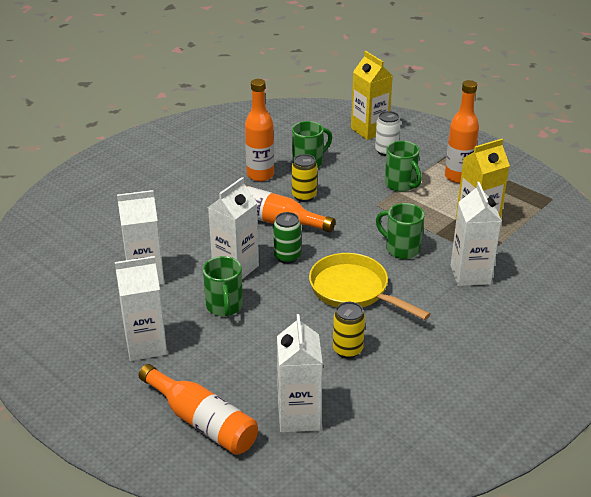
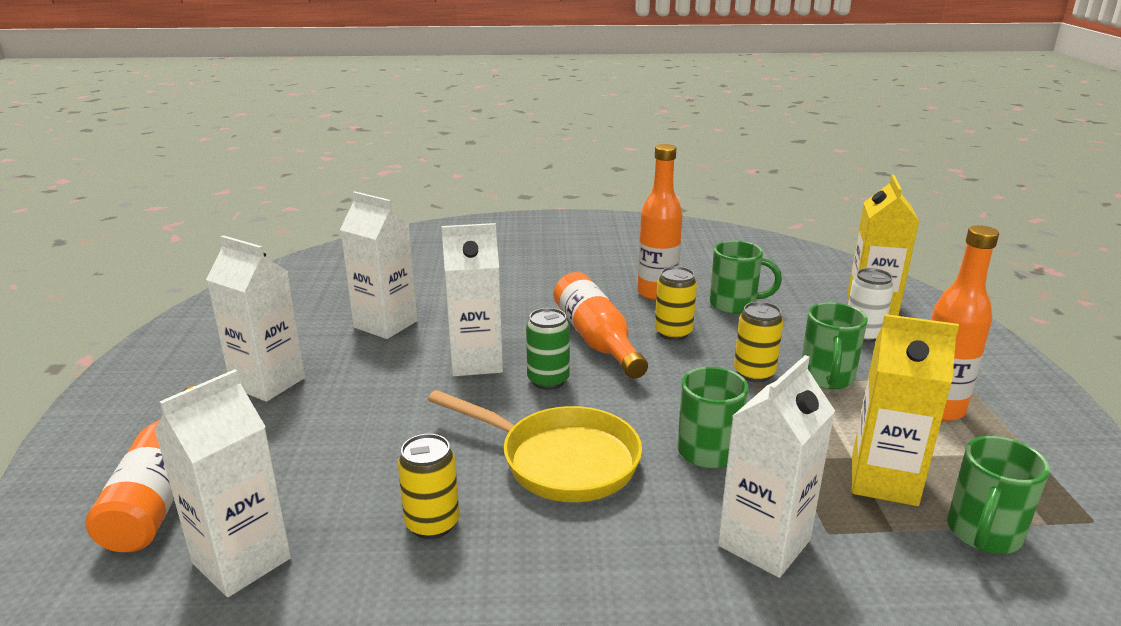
camera: 45 degrees right, 10 degrees down
(224, 307) = (397, 391): green mug -> green mug (983, 534)
(353, 290) = (560, 460): yellow pan -> yellow pan turned 120 degrees clockwise
(369, 199) = (754, 373): none -> yellow can

